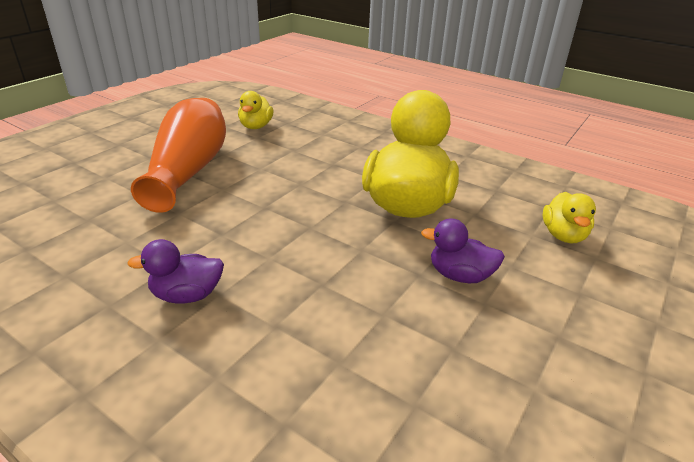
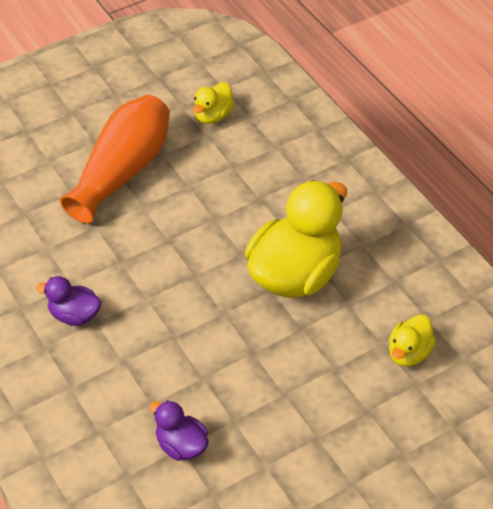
camera: 25 degrees right, 15 degrees up
(459, 275) = (284, 364): purple duck -> purple duck (181, 446)

